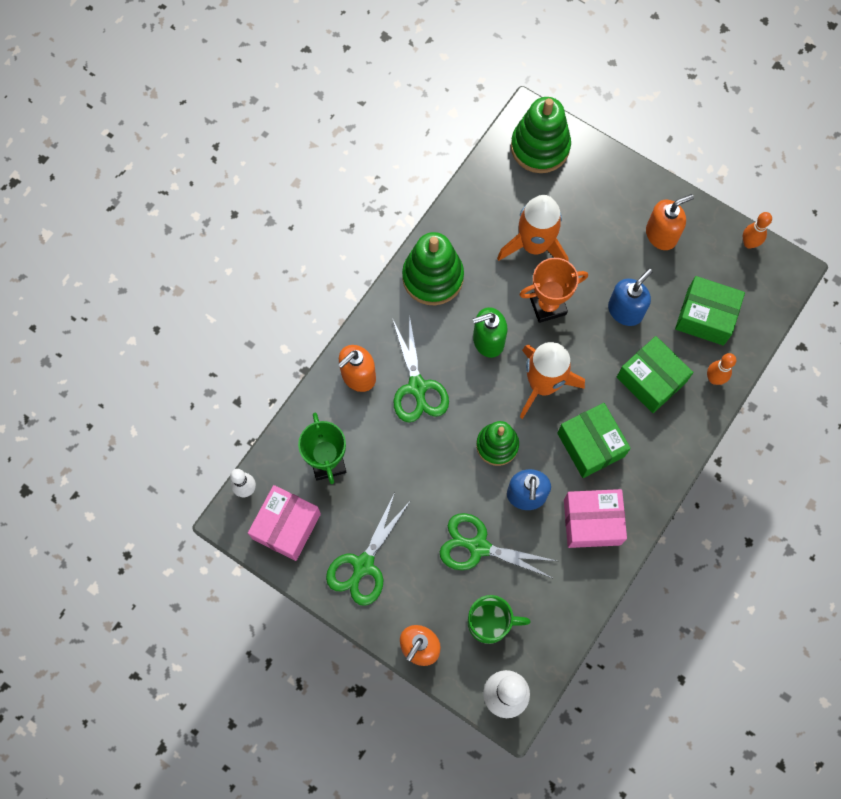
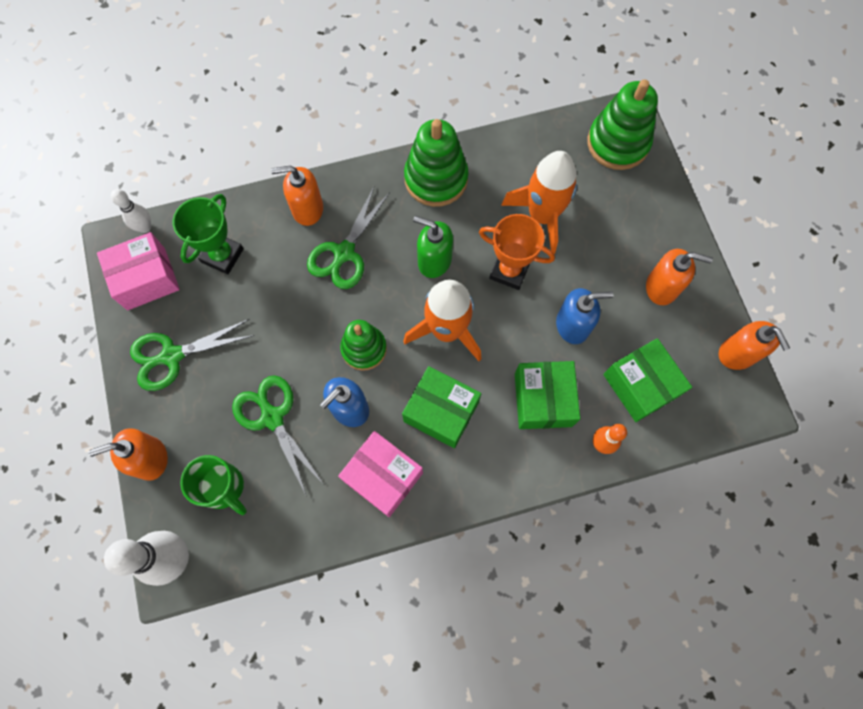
camera: 40 degrees right, 0 degrees up
(590, 445) = (441, 411): green box -> green box turned 75 degrees counterclockwise
(749, 243) = (737, 354): orange bowling pin -> orange soap dispenser

